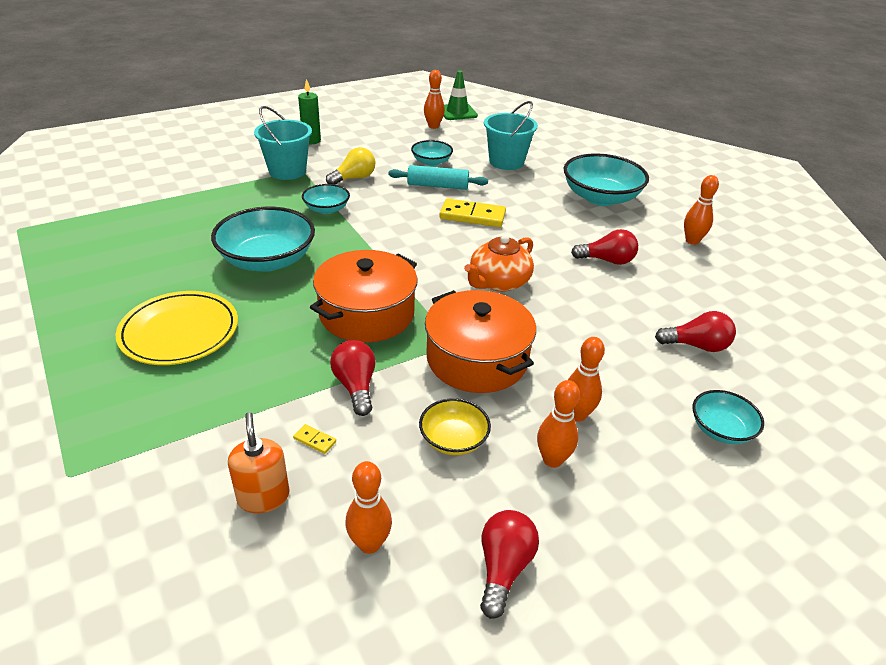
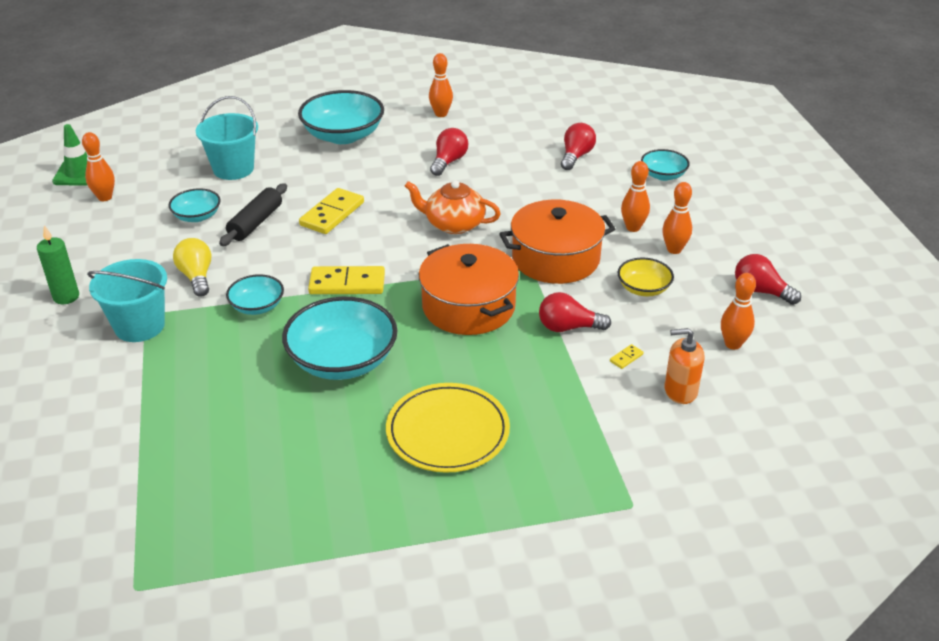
camera: 70 degrees left, 0 degrees up
(374, 242) = (347, 284): none -> yellow domino
(437, 186) = (256, 223): turquoise rolling pin -> black rolling pin
(498, 282) = (453, 224): orange teapot -> orange teapot turned 135 degrees clockwise

